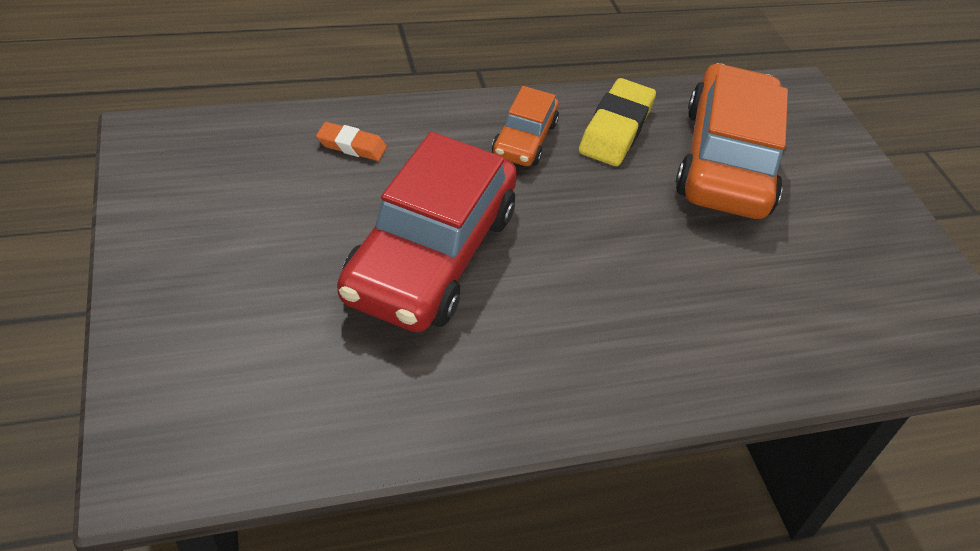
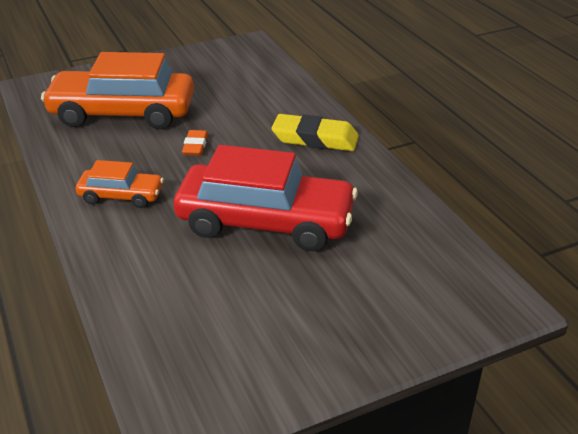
camera: 95 degrees left, 10 degrees down
(351, 146) = (154, 283): orange eraser -> orange eraser (195, 146)
(616, 129) = (97, 156): yellow eraser -> yellow eraser (315, 139)

